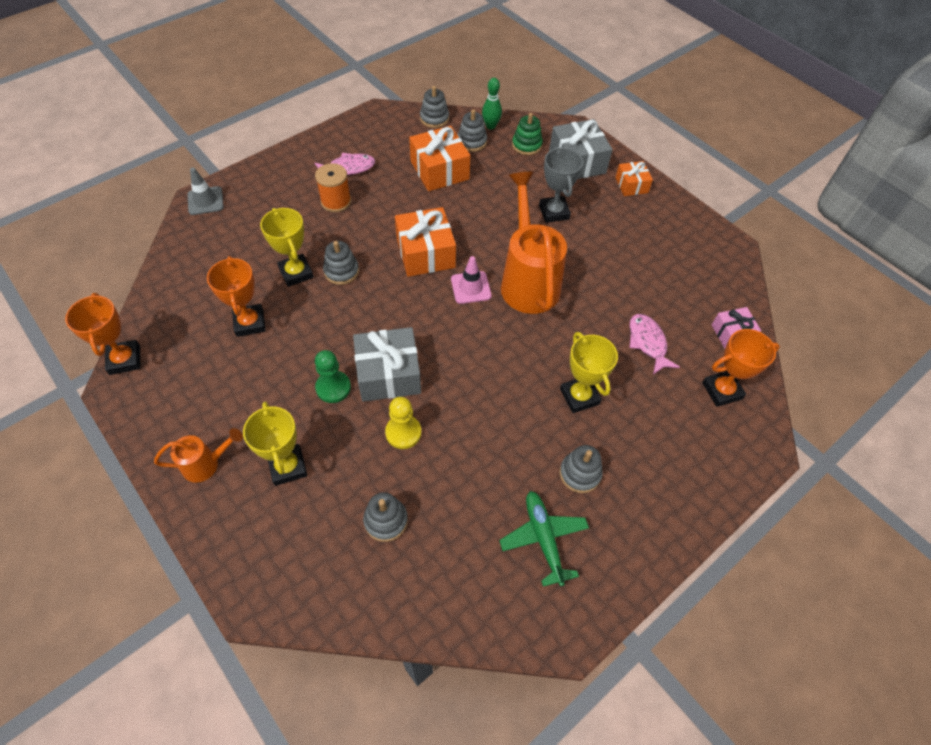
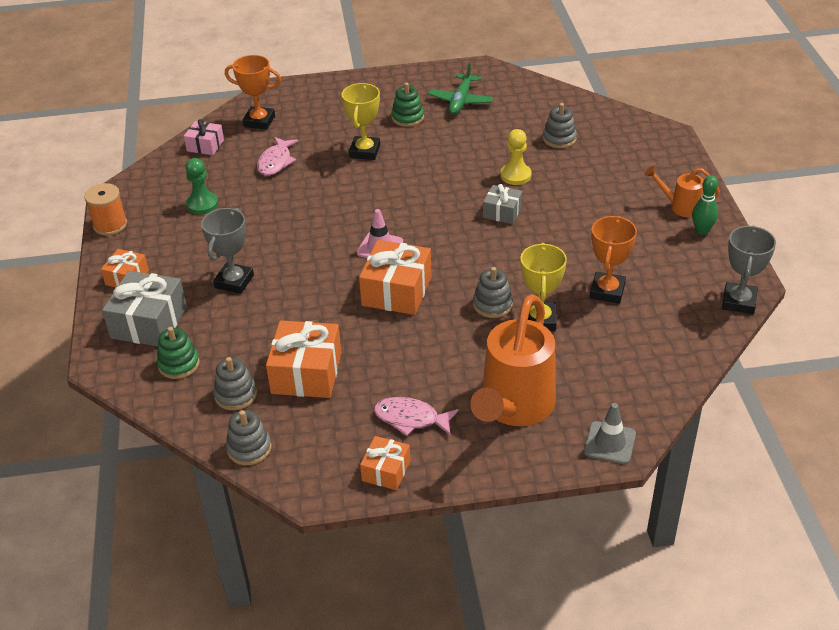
camera: 145 degrees left, 15 degrees down
(124, 360) = (739, 302): orange trophy -> grey trophy
(288, 467) = (616, 185): yellow trophy -> none
(333, 388) = (554, 219): green pawn -> green pawn (202, 204)
(336, 201) = (453, 381): orange spool -> orange spool (110, 225)
(343, 136) = (386, 471): none -> orange gift
(388, 374) = (502, 212): grey gift -> grey gift, size x0.57
(491, 126) = (192, 407): green bowling pin -> green bowling pin (702, 231)
(528, 281) = (323, 234): orange watering can -> orange watering can (514, 407)
(580, 474) = (407, 117): grey stacking toy -> green stacking toy

